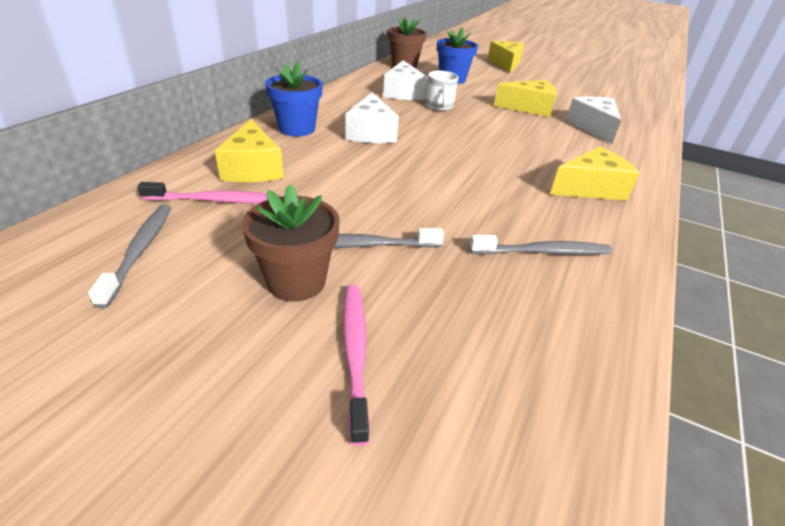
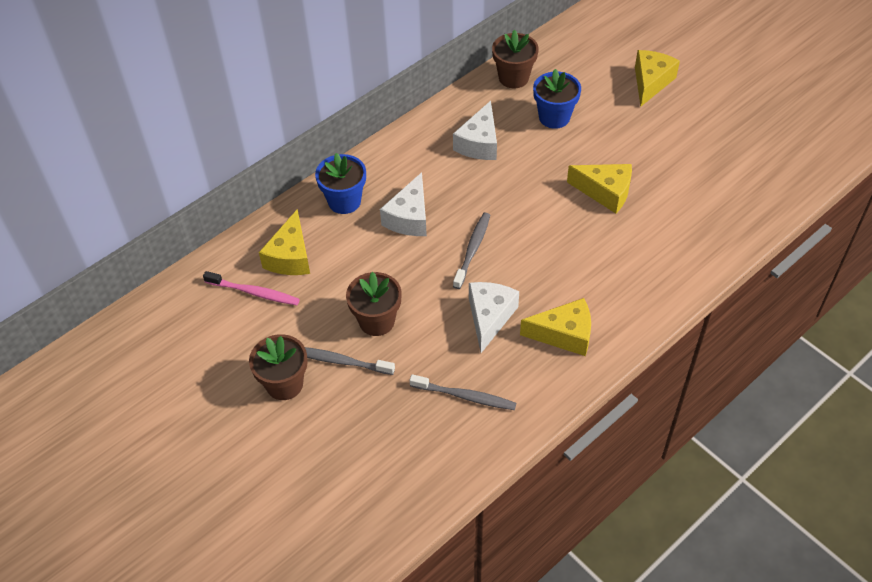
camera: 25 degrees right, 15 degrees up
(140, 251) = (198, 336): grey toothbrush -> grey toothbrush (472, 250)
(355, 353) = (298, 445): pink toothbrush -> none
(387, 204) = (376, 321): none -> brown flower pot
(439, 106) = (504, 176): white mug -> none
(593, 127) = (650, 240): white cheese -> white cheese (489, 317)

